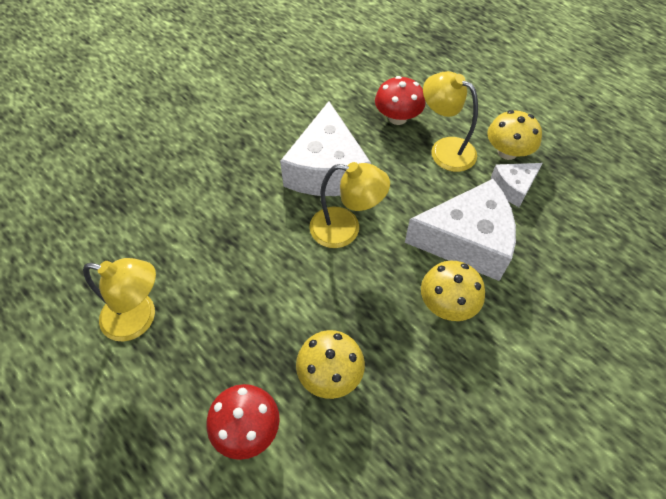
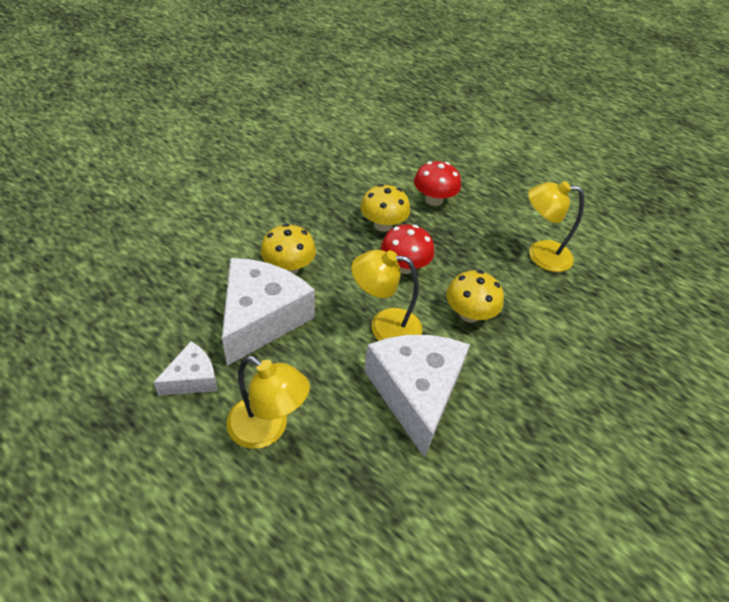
camera: 170 degrees right, 10 degrees down
(397, 118) = (329, 481): red mushroom -> red mushroom (404, 266)
(466, 241) = (261, 318): white cheese -> white cheese turned 120 degrees clockwise
(507, 152) = (183, 429): yellow mushroom -> yellow mushroom (469, 314)

